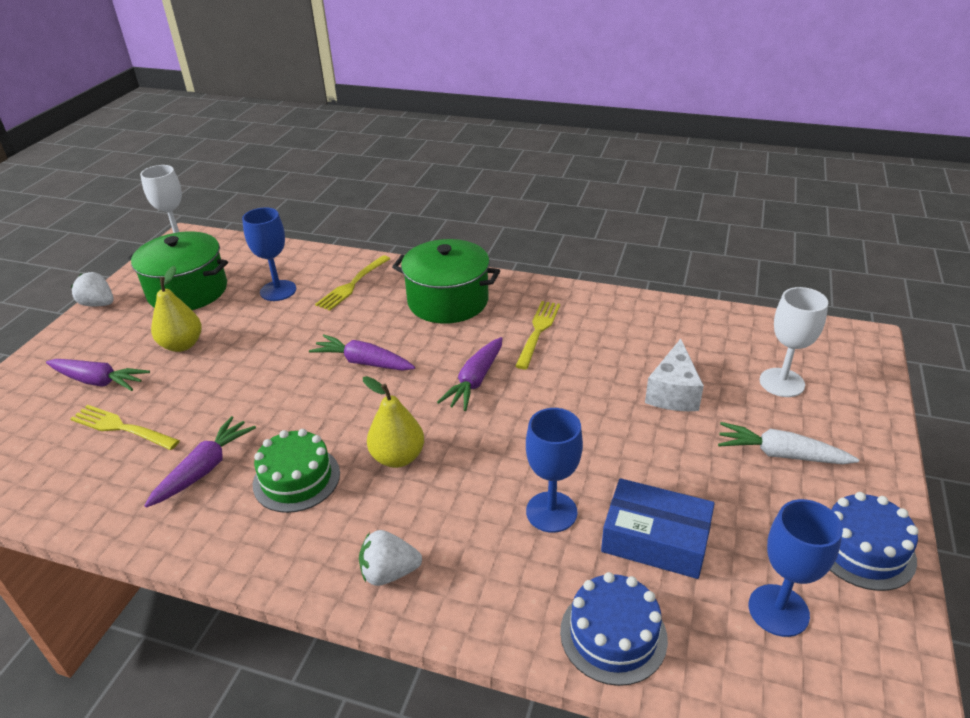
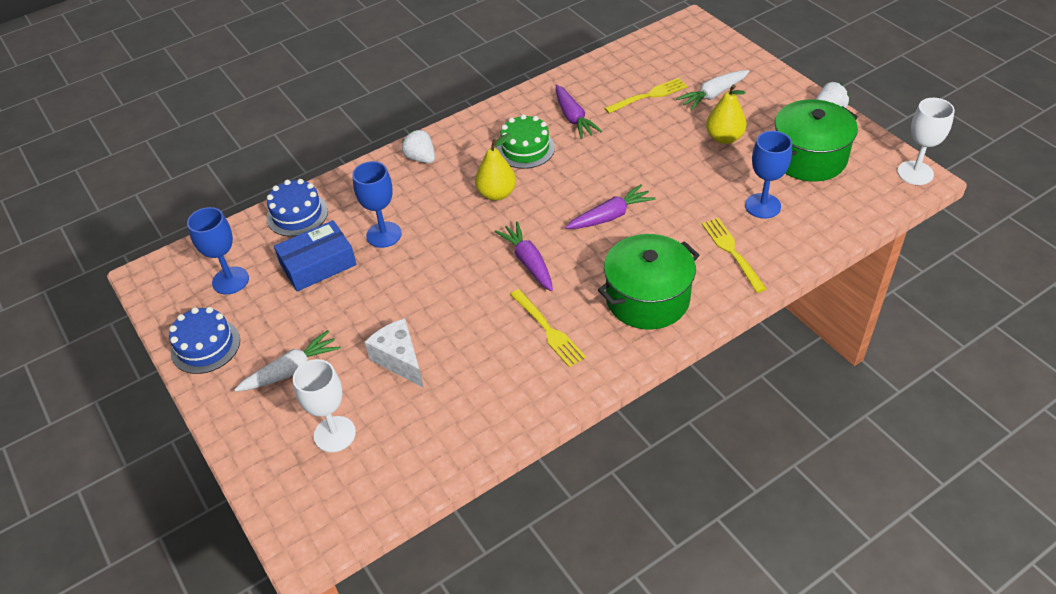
camera: 130 degrees right, 10 degrees up
(98, 381) = (713, 95): purple carrot -> white carrot
(389, 572) = (421, 158): white strawberry -> white strawberry turned 75 degrees counterclockwise

